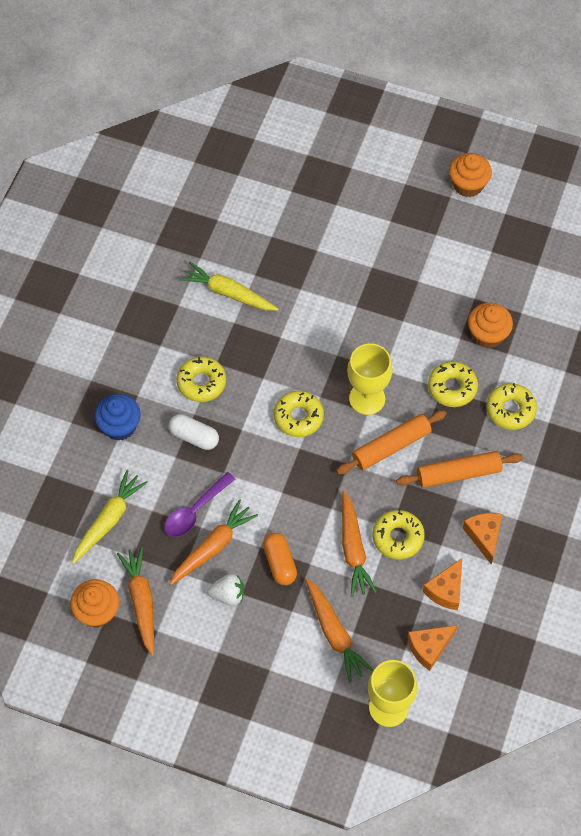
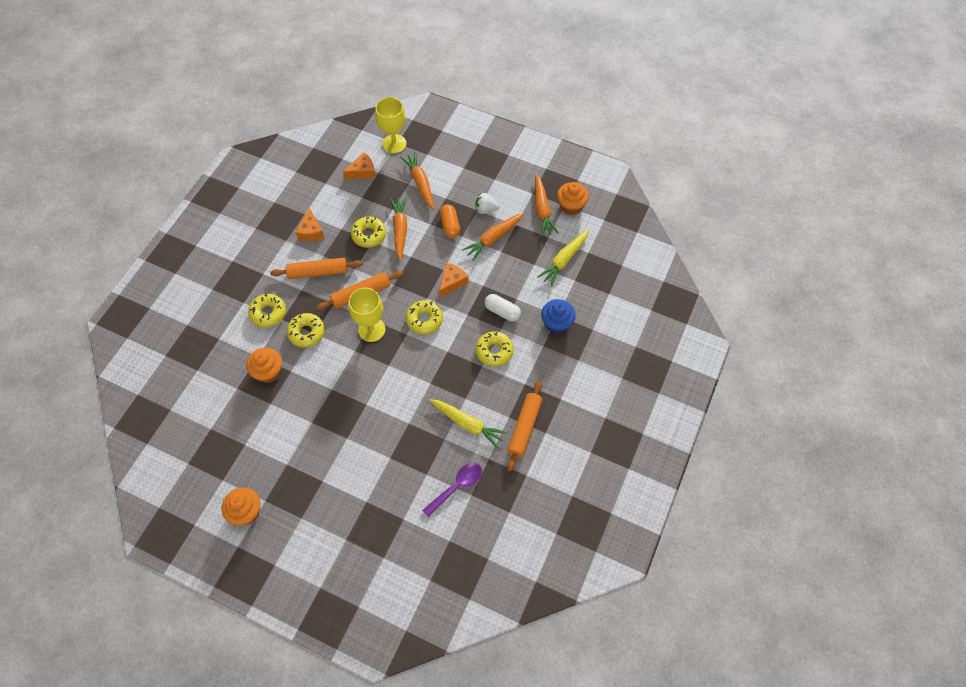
camera: 175 degrees left, 0 degrees up
(159, 294) = (524, 427): none -> orange rolling pin
(195, 511) = (504, 261): purple spoon -> purple spoon (456, 487)
(446, 590) = (344, 202): orange cheese -> orange cheese (452, 282)

